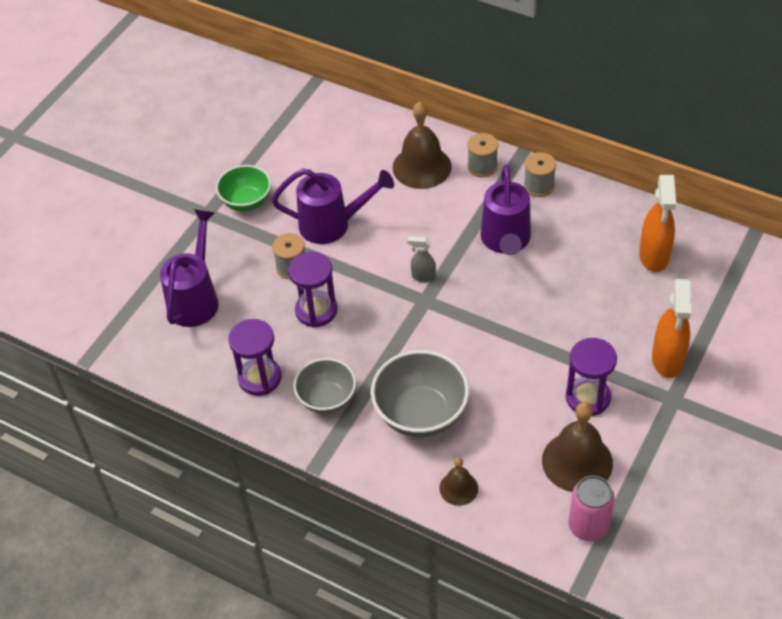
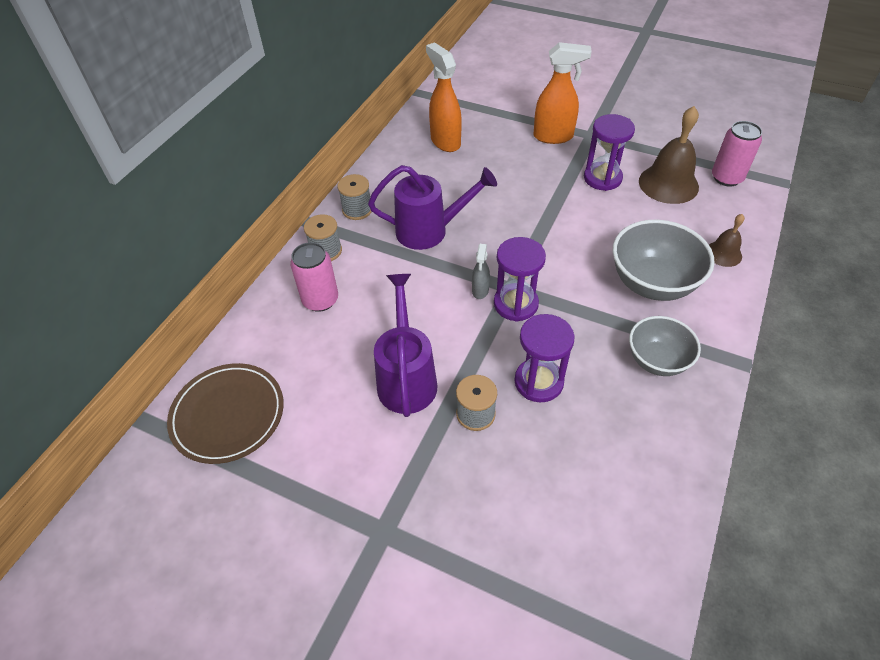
camera: 95 degrees left, 0 degrees up
(195, 299) = (539, 523): purple watering can -> none
(246, 202) = (364, 480): green bowl -> none
(260, 378) = (646, 429): purple hourglass -> purple hourglass (515, 304)
(313, 124) = (228, 415): none -> brown plate
(422, 167) = (320, 300): brown bell -> pink can
(654, 256) = (445, 142): orange spray bottle -> orange spray bottle turned 120 degrees counterclockwise

